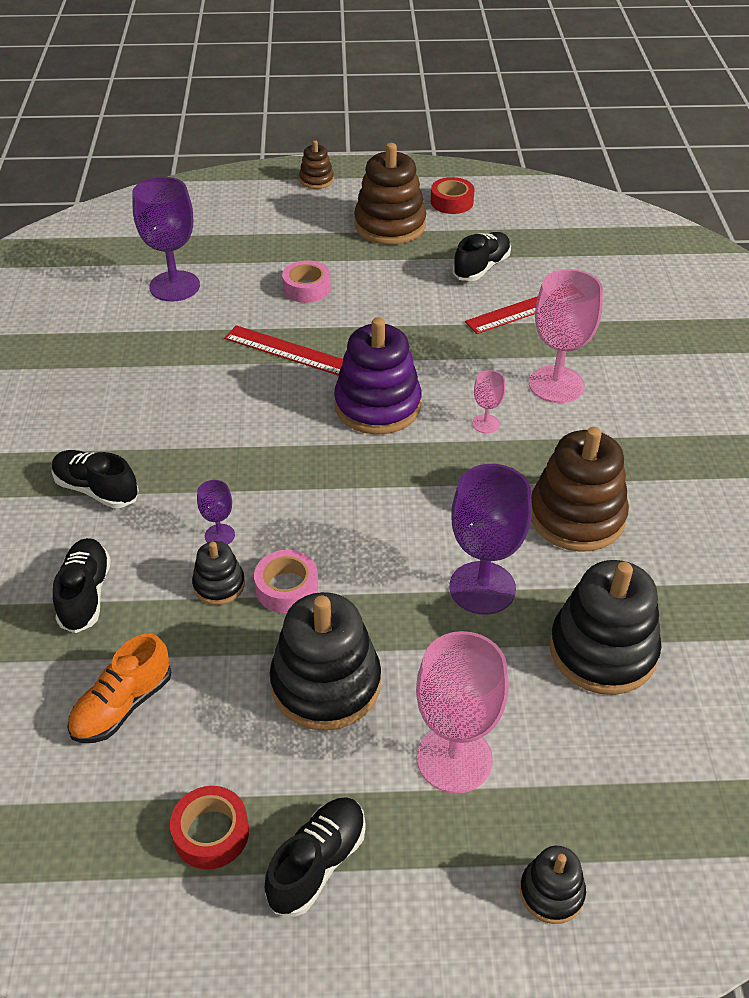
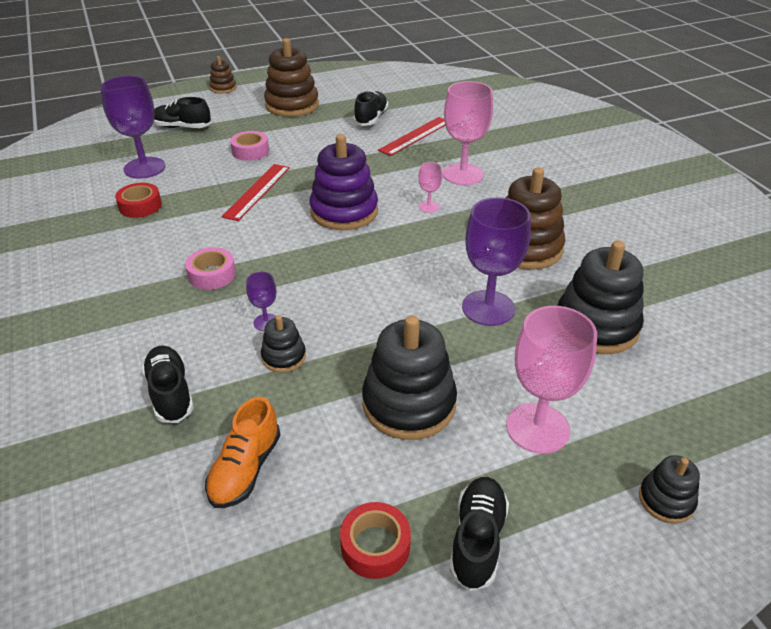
camera: 20 degrees left, 5 degrees down
(96, 490) = (144, 315): black shoe -> black shoe (182, 127)
(287, 588) = (340, 345): pink tape -> pink tape (212, 274)
(288, 351) = (257, 191): red ruler -> red ruler turned 75 degrees counterclockwise
(452, 202) = (328, 85): red tape -> red tape (140, 206)

